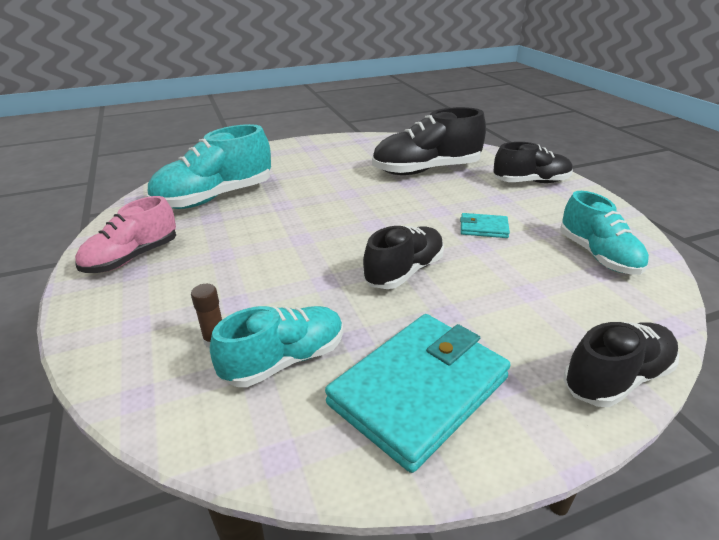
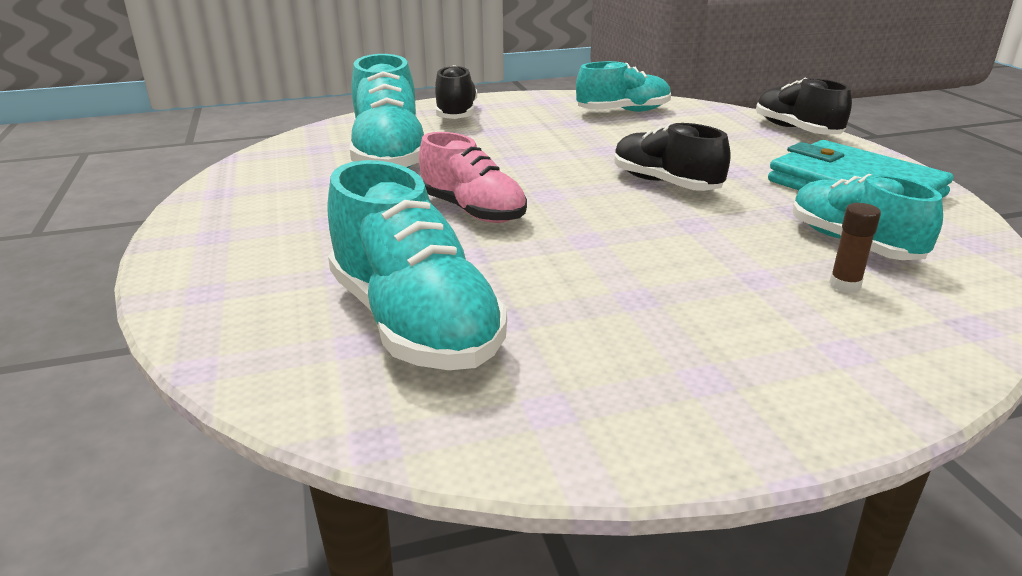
camera: 85 degrees left, 5 degrees down
(132, 258) = (658, 389): pink shoe -> pink shoe (473, 211)
(426, 170) = (390, 157): black shoe -> turquoise shoe
(483, 228) = (567, 143): turquoise wallet -> none

